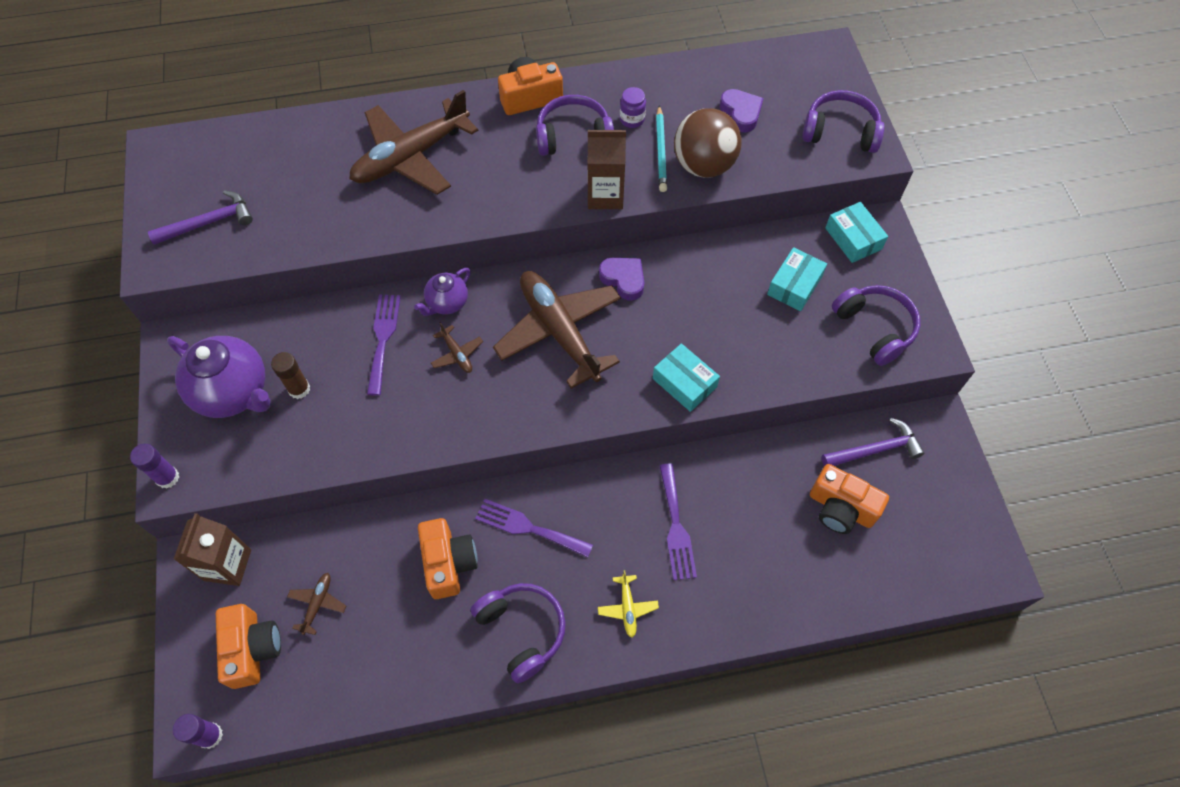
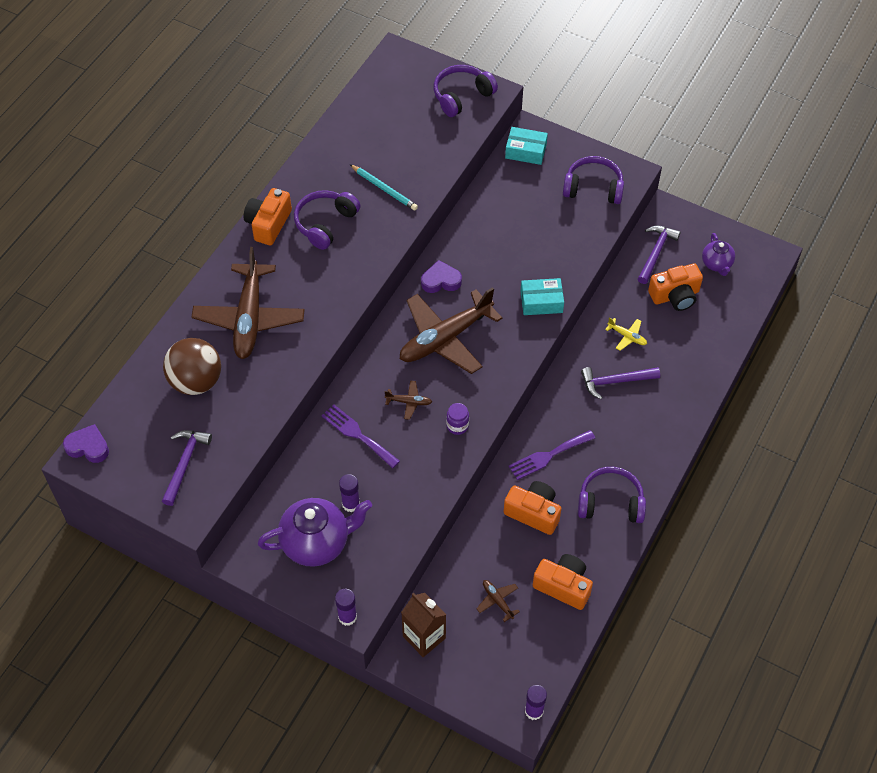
camera: 50 degrees left, 5 degrees down
(252, 649) = (496, 655): orange camera -> orange camera (563, 586)
(299, 389) = (351, 504): brown glue stick -> purple glue stick
(447, 303) = (365, 383): purple teapot -> purple teapot (716, 264)
(559, 331) = (445, 338): brown plane -> brown plane turned 45 degrees counterclockwise
(605, 195) = (388, 239): brown carton -> none
(627, 608) = (643, 440): yellow plane -> yellow plane (627, 336)
(632, 119) = (344, 185): purple jar -> purple jar (457, 426)
(676, 527) = (615, 381): purple fork -> purple hammer
(703, 165) = (417, 176): brown ball -> brown ball (196, 381)
(741, 113) = (397, 130): purple heart -> purple heart (88, 447)
(794, 285) = (529, 202): turquoise box -> none

